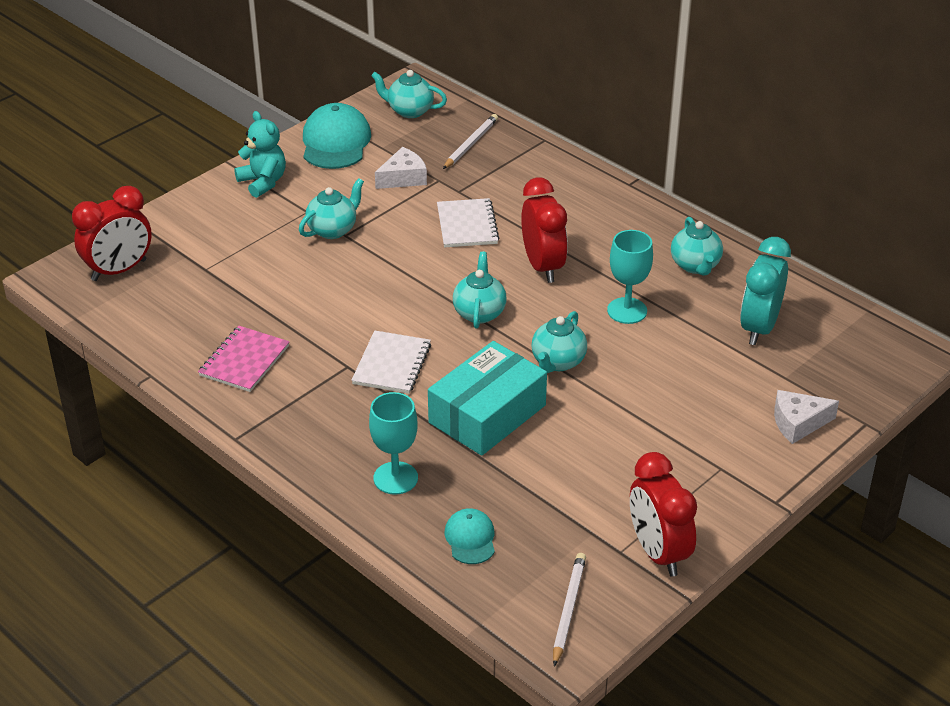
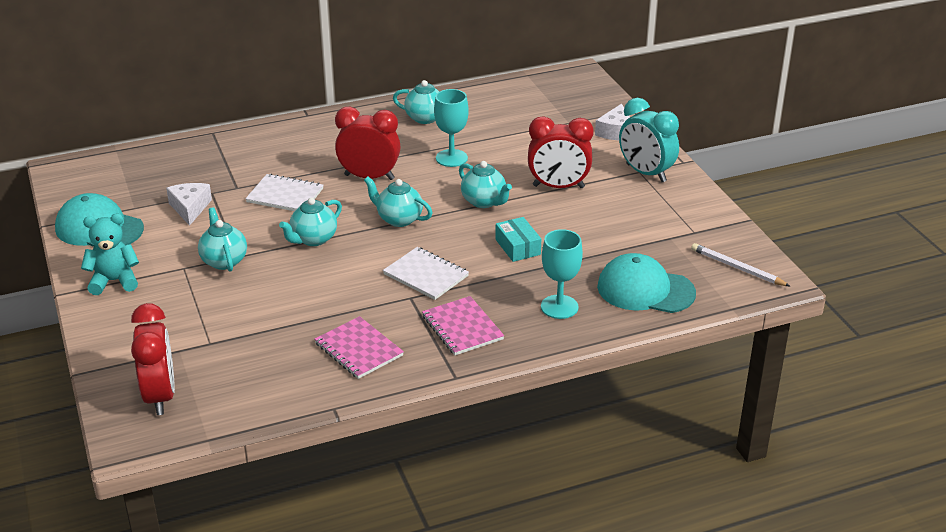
camera: 65 degrees left, 5 degrees down
(317, 418) = (462, 328): none -> pink notebook
(409, 111) = (98, 181): turquoise teapot -> turquoise teapot (313, 239)
(470, 144) = (180, 165): white pencil -> none
(470, 538) = (645, 290): turquoise cap -> turquoise cap, size x1.81
(487, 414) = (517, 247): turquoise box -> turquoise box, size x0.52
(658, 552) = (703, 218): red clock -> red clock (558, 187)
(759, 328) = (512, 116): turquoise clock -> turquoise clock (646, 173)

